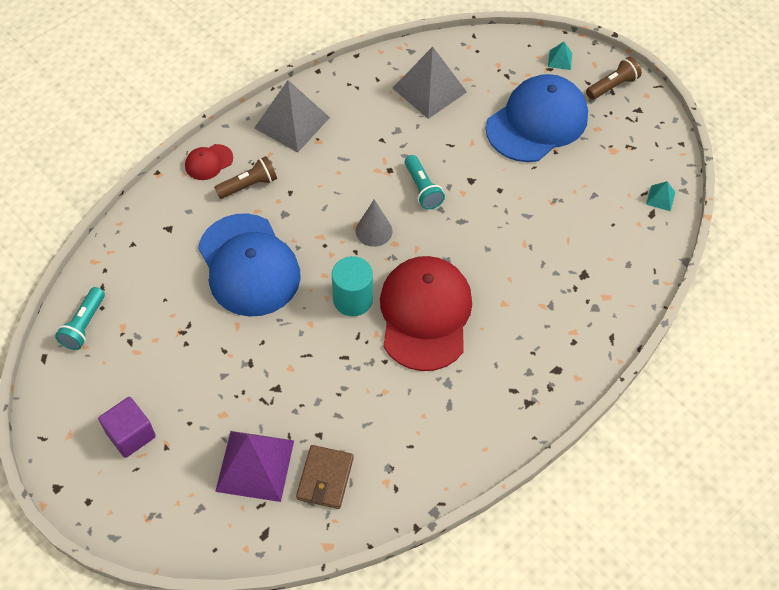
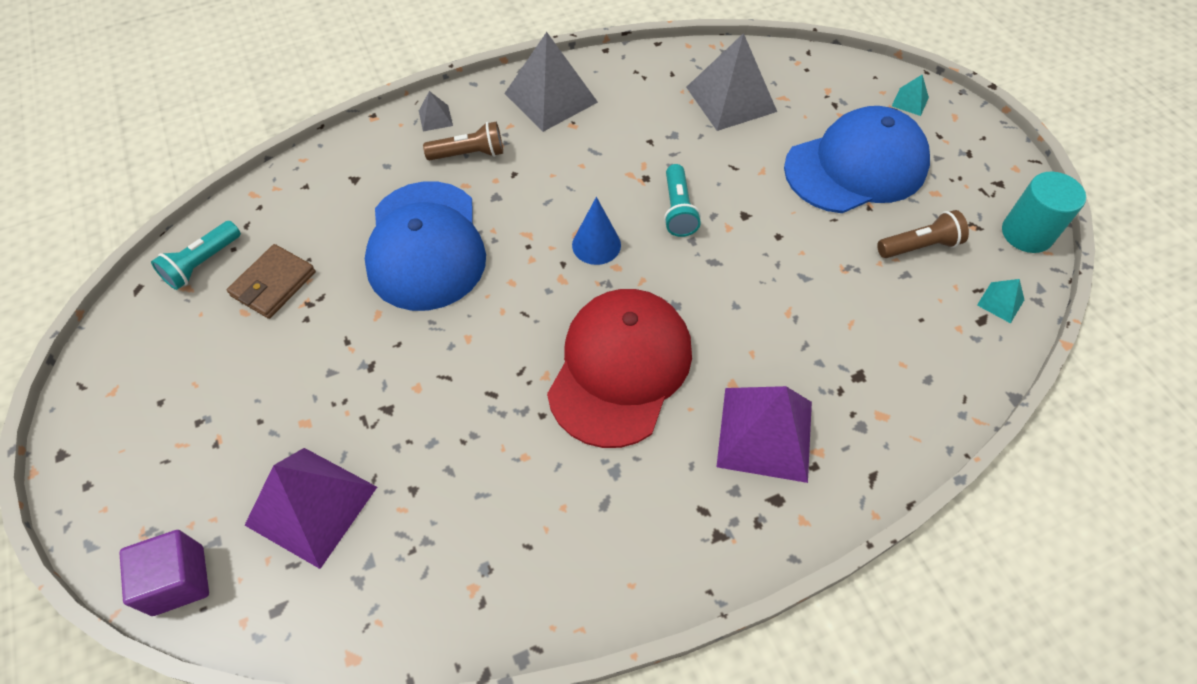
camera: 20 degrees right, 0 degrees up
(131, 434) = (183, 414): purple cube -> purple cube (178, 580)
(209, 162) = (435, 118): red cap -> grey pyramid
(325, 478) = (393, 555): brown wallet -> brown wallet (274, 284)
(353, 299) = (534, 322): turquoise cylinder -> turquoise cylinder (1026, 233)
(374, 231) = (596, 245): grey cone -> blue cone
(536, 330) = (765, 433): none -> purple pyramid
(612, 86) = (971, 147): brown flashlight -> brown flashlight (919, 246)

